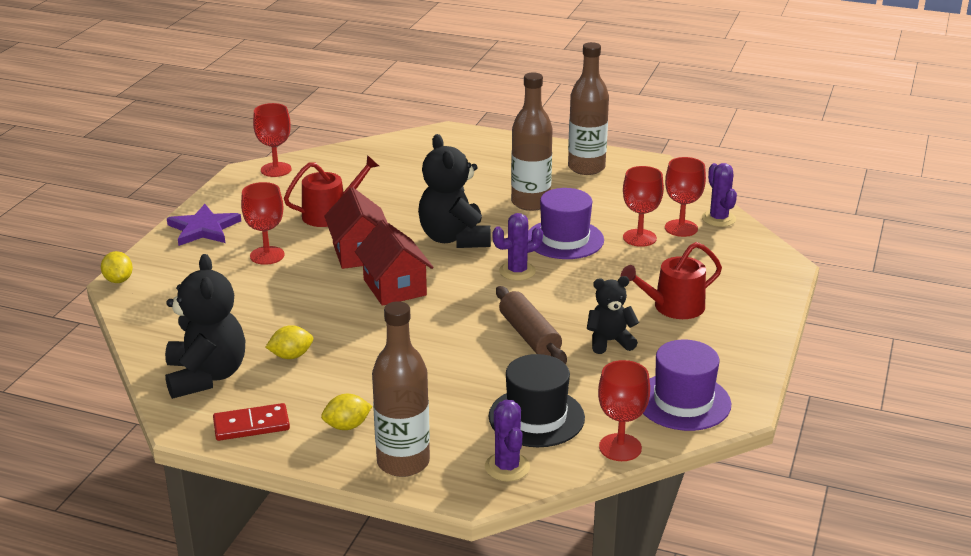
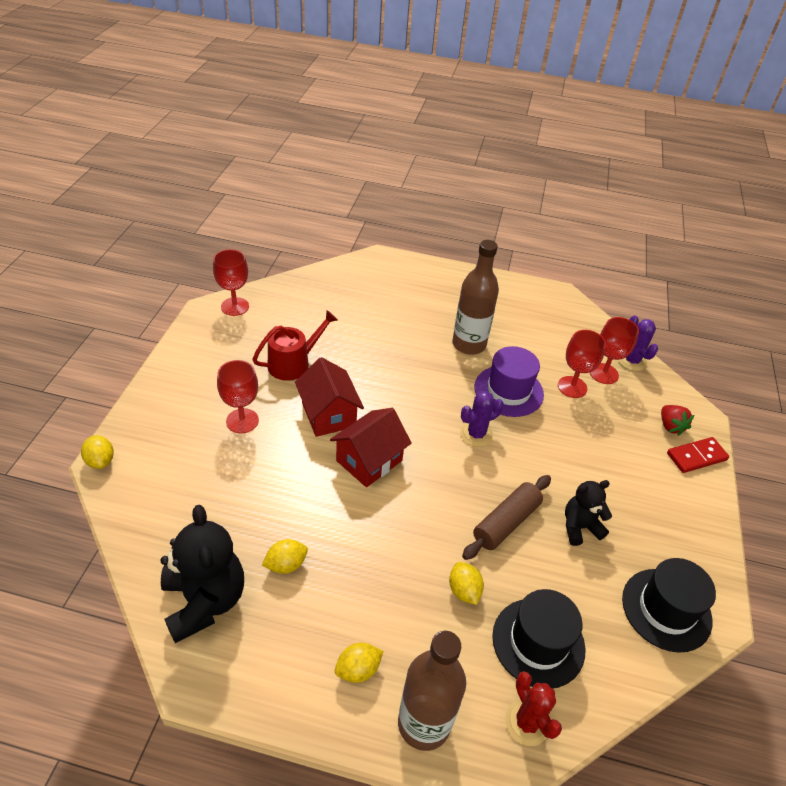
camera: 10 degrees left, 15 degrees up
(204, 228) = (177, 386): purple star -> none
(251, 425) = (261, 675): red domino -> red domino (696, 456)
(394, 287) = (369, 460): red house -> red house turned 75 degrees clockwise
(454, 239) = (411, 393): black teddy bear -> none
(469, 380) = (464, 590): none -> yellow lemon
(507, 467) = (527, 722): purple cactus -> red cactus
(529, 336) = (506, 523): brown rolling pin -> brown rolling pin turned 75 degrees clockwise
(586, 168) = (506, 300): brown bottle -> none
(620, 447) = (626, 683): red goblet -> none
(673, 307) = (623, 477): red watering can -> none
(683, 401) = (666, 609): purple hat -> black hat
(744, 271) = (670, 426): none -> red strawberry

